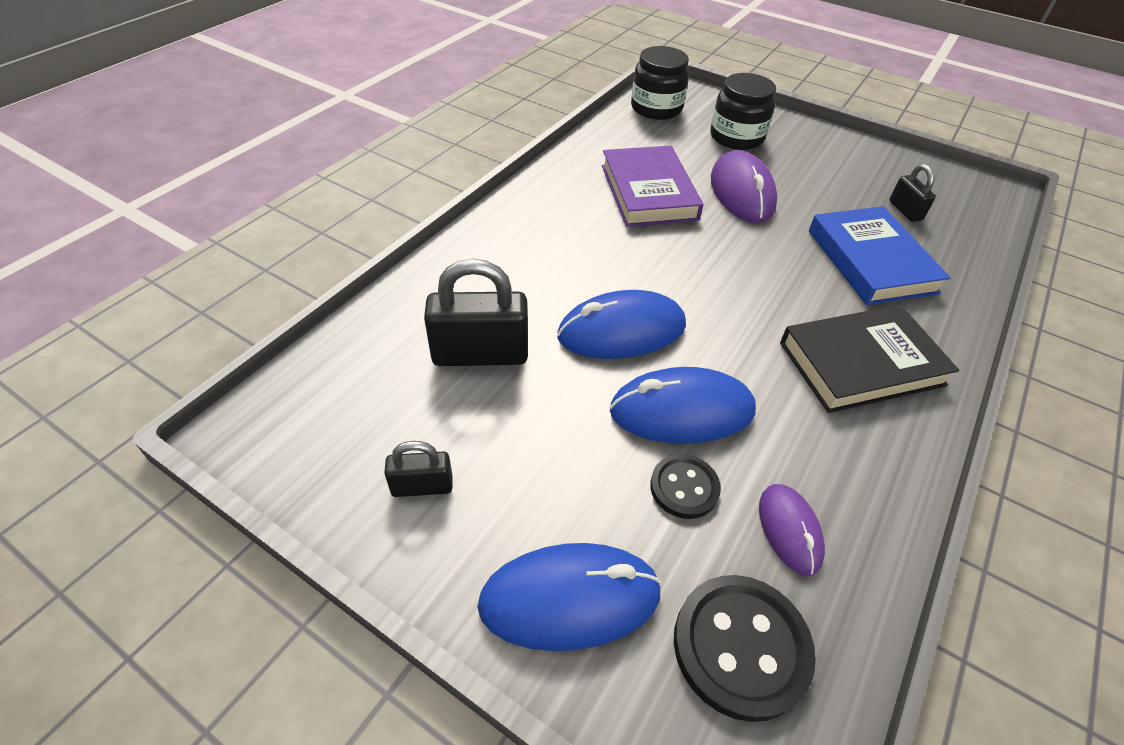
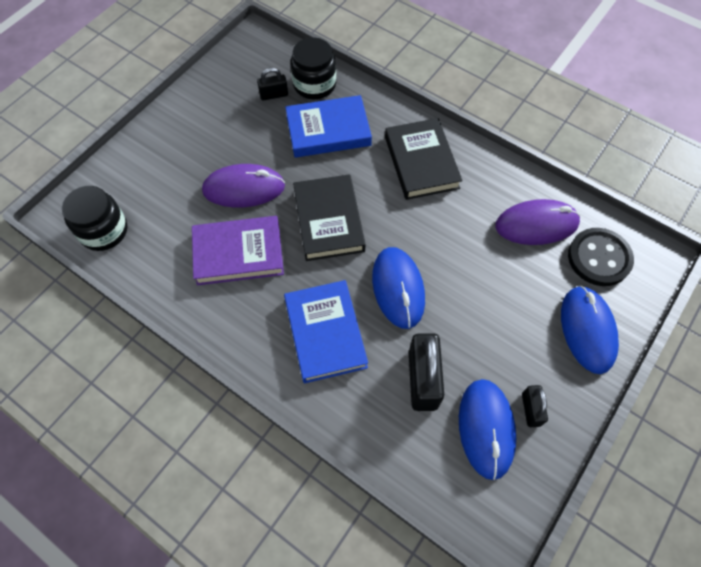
camera: 85 degrees left, 15 degrees up
(547, 262) = (325, 333): none -> blue book
(682, 411) = (463, 262): blue mouse -> blue mouse (486, 428)
(684, 487) = (516, 269): black button -> none
(716, 263) = (329, 220): none -> black book
(736, 137) = (163, 177): black jar -> black jar (314, 84)
(789, 530) = (536, 225): purple mouse -> purple mouse, size x1.71

